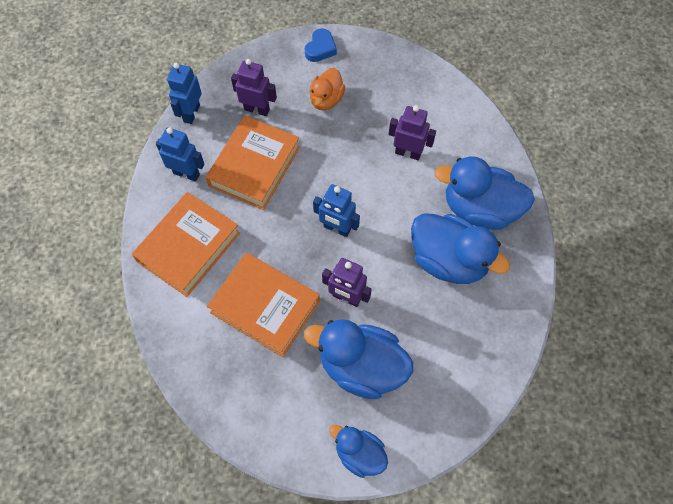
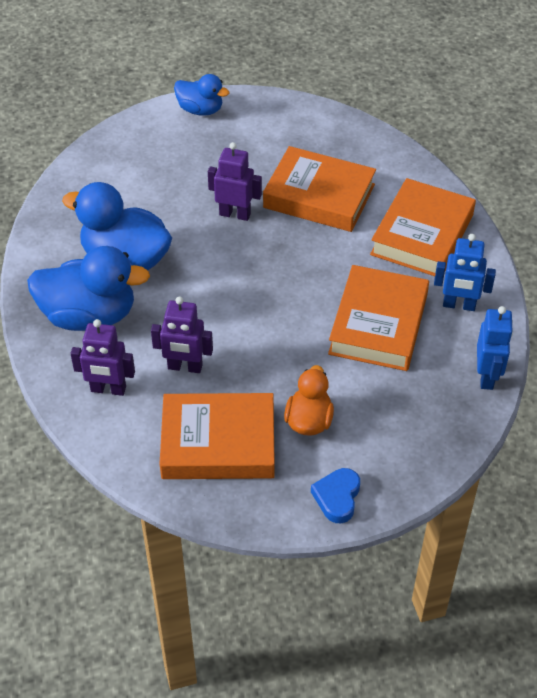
camera: 170 degrees right, 15 degrees down
(257, 109) = (401, 394): purple robot -> purple robot (108, 389)
(337, 228) = (259, 273): blue robot -> none
(361, 367) = (209, 164): blue duck -> none
(391, 93) = (218, 443): none -> orange book

